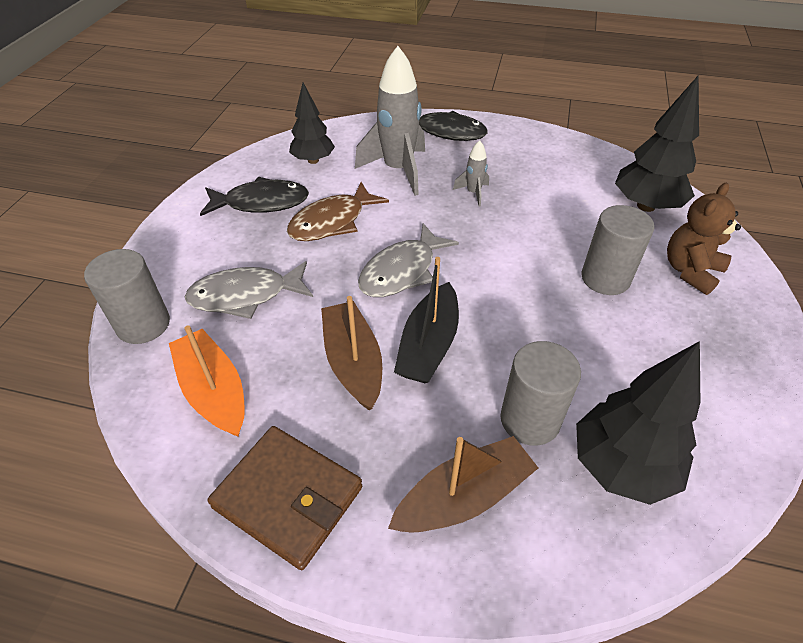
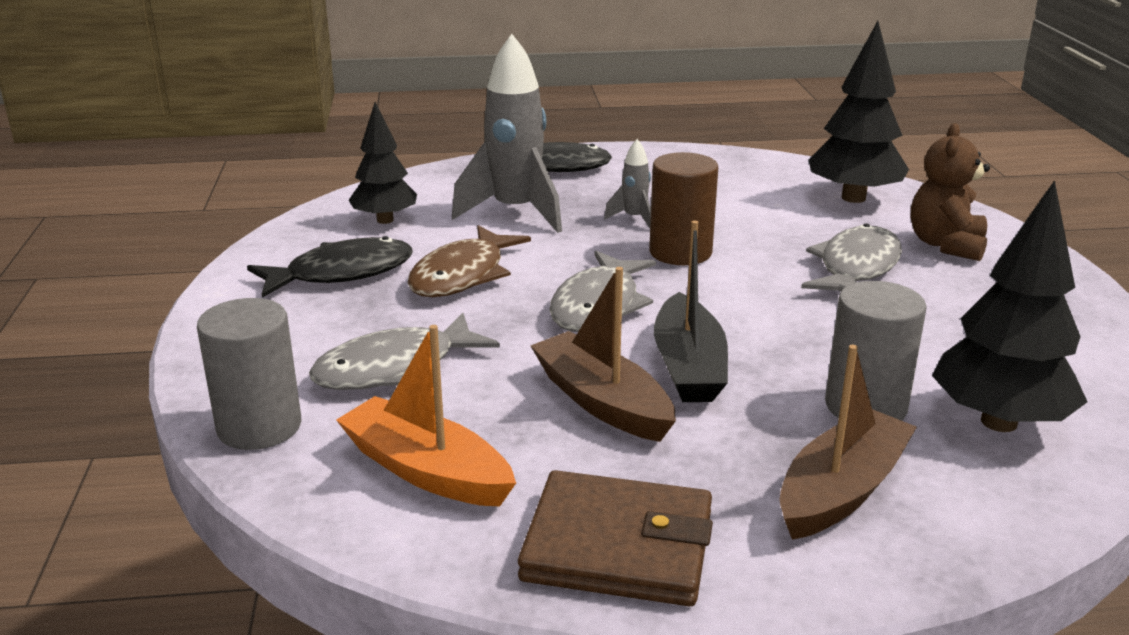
camera: 20 degrees left, 20 degrees down
(486, 233) = (680, 252): none -> brown cylinder
(605, 278) = (856, 268): grey cylinder -> grey fish

